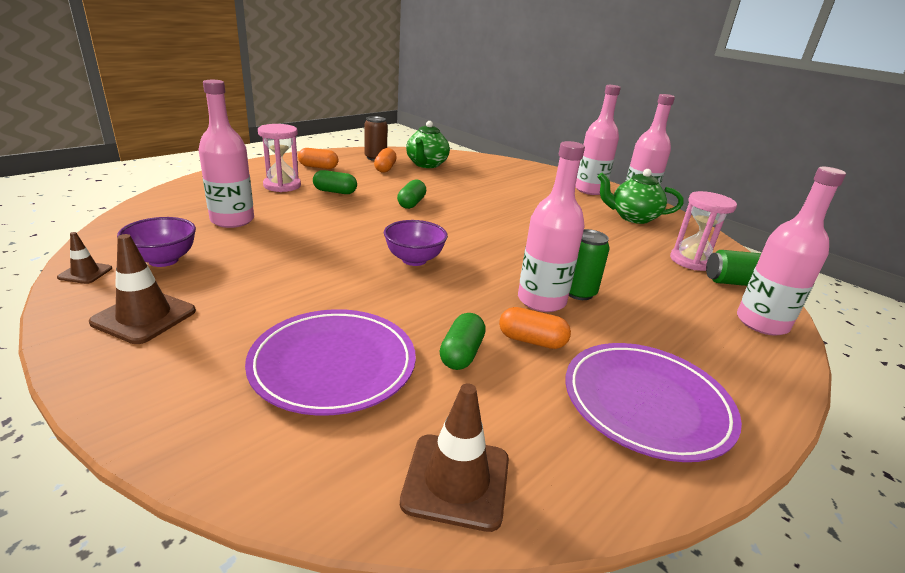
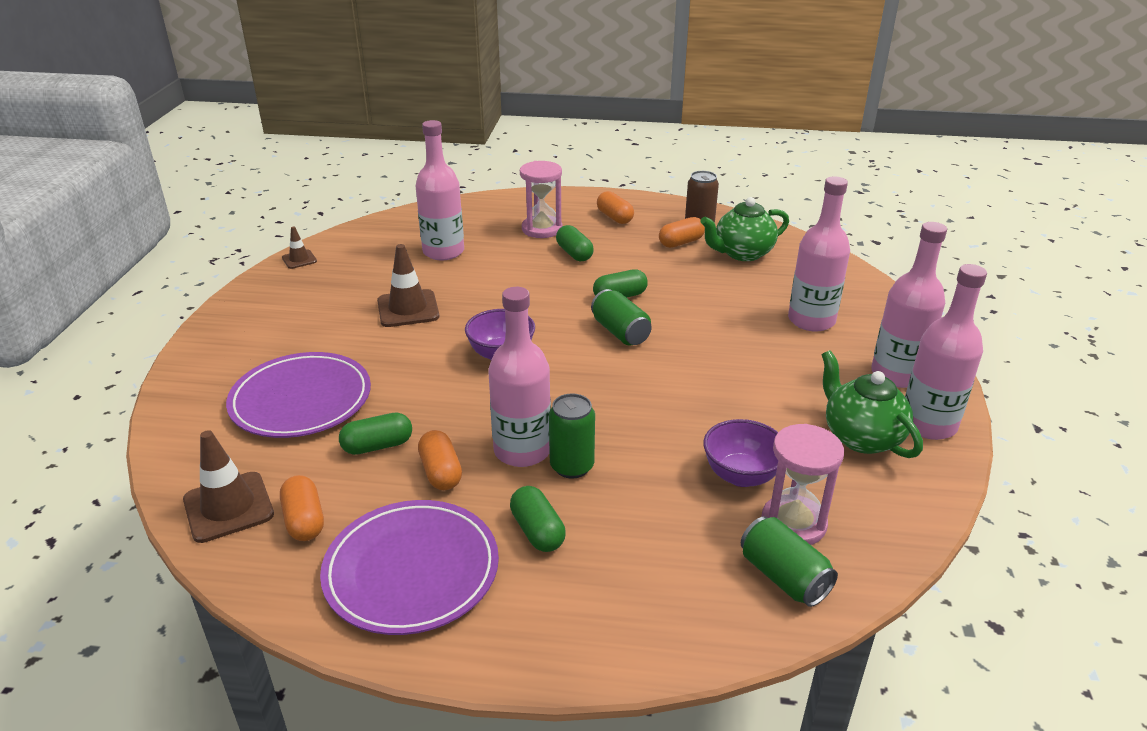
camera: 55 degrees right, 5 degrees up
(144, 317) = (276, 308): brown traffic cone -> brown traffic cone (408, 309)
(163, 260) = (349, 269): purple bowl -> purple bowl (741, 475)
(451, 219) = (620, 332): none -> green can
(529, 436) = (304, 520): none -> orange capsule
(639, 333) = (537, 531): none -> green capsule
(762, 323) = (689, 622): pink bottle -> pink bottle (811, 320)

